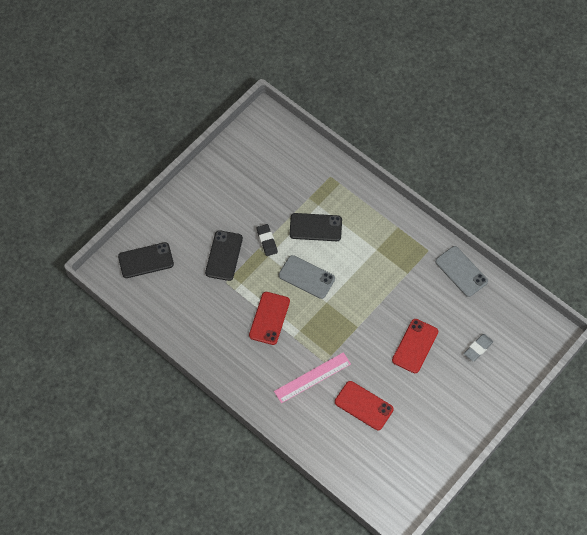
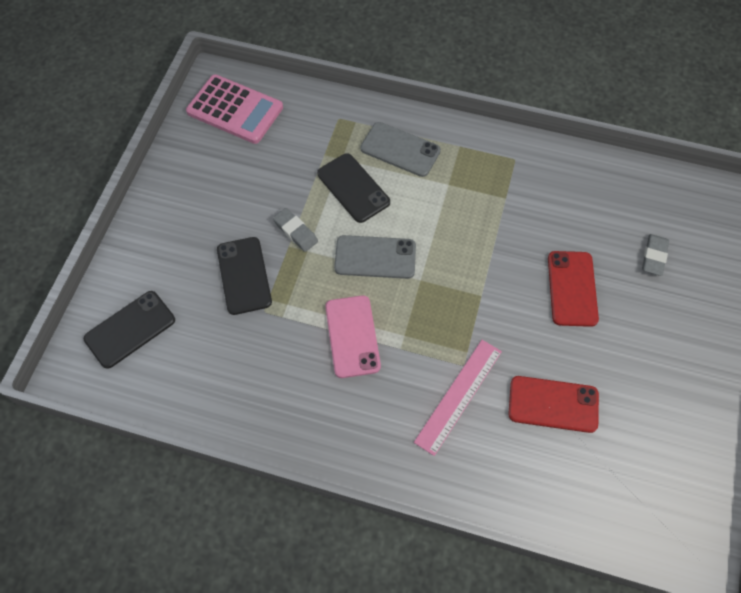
camera: 25 degrees left, 0 degrees up
(267, 144) = (235, 110): none -> pink calculator
(267, 241) = (295, 232): black eraser -> grey eraser
(269, 318) = (352, 336): red phone -> pink phone
(315, 227) = (353, 188): black phone -> black phone turned 75 degrees clockwise
(461, 271) = (571, 168): grey phone -> grey phone (400, 150)

